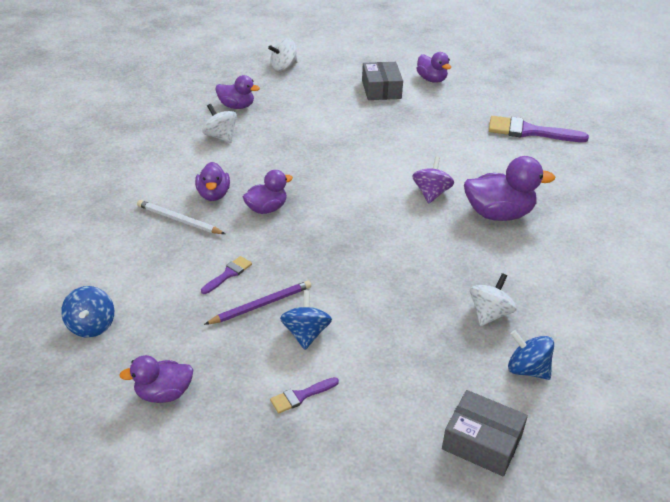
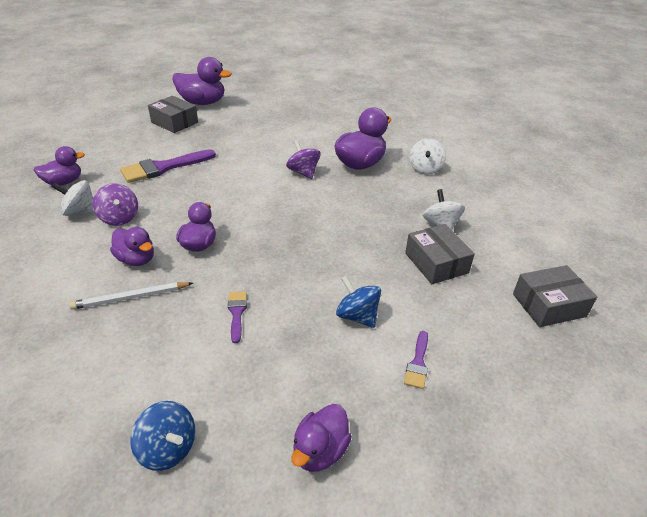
camera: 45 degrees left, 0 degrees up
(239, 156) = (119, 218): none -> purple spinning top
(261, 305) = (296, 318): purple pencil -> none
(283, 67) = (69, 137): white spinning top -> white spinning top (425, 169)
(431, 79) = (202, 102): purple duck -> purple duck, size x1.60
(433, 340) = (436, 263): none -> grey box
(527, 369) = (504, 245): blue spinning top -> none
(529, 131) = (308, 109): purple brush -> purple brush (163, 168)

